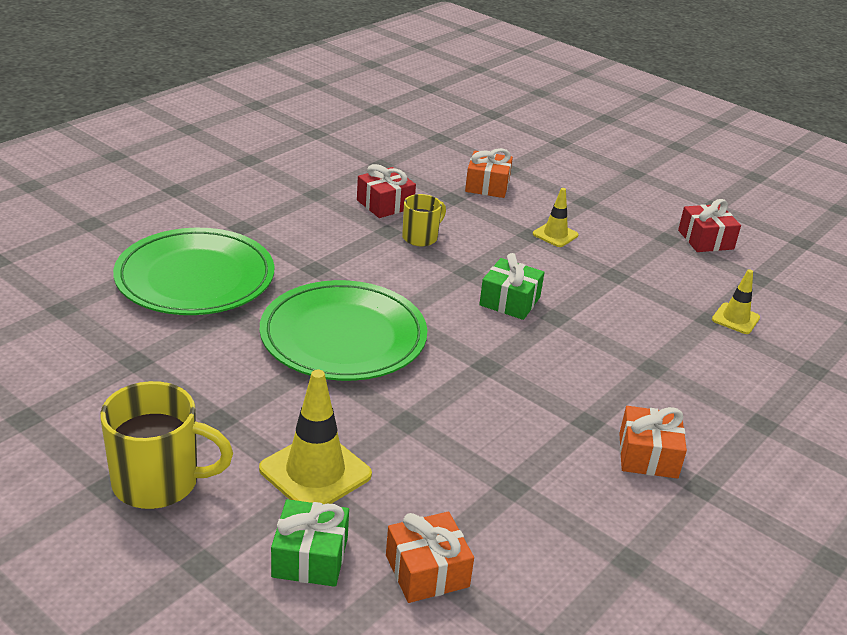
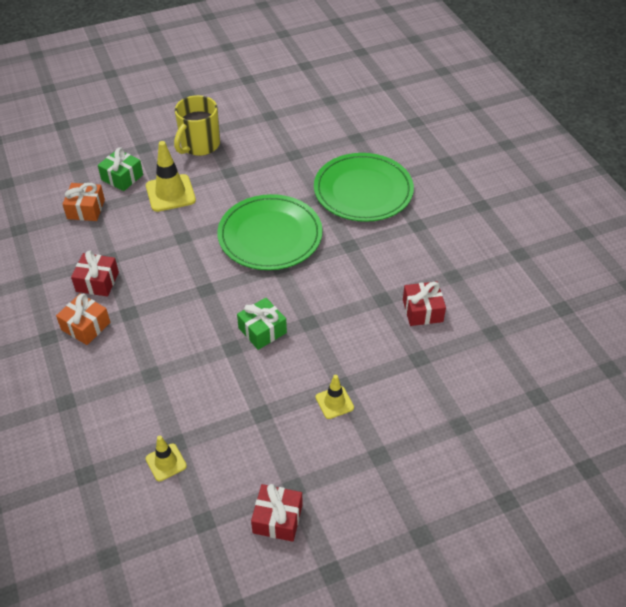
camera: 120 degrees right, 15 degrees up
(421, 237) = (365, 314): yellow mug -> none
(487, 186) = (432, 392): orange gift -> none
(566, 479) = (97, 282): none -> red gift

